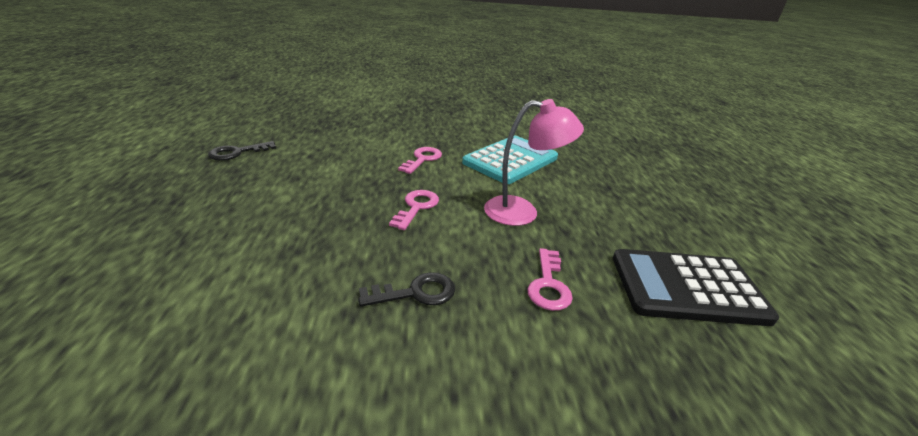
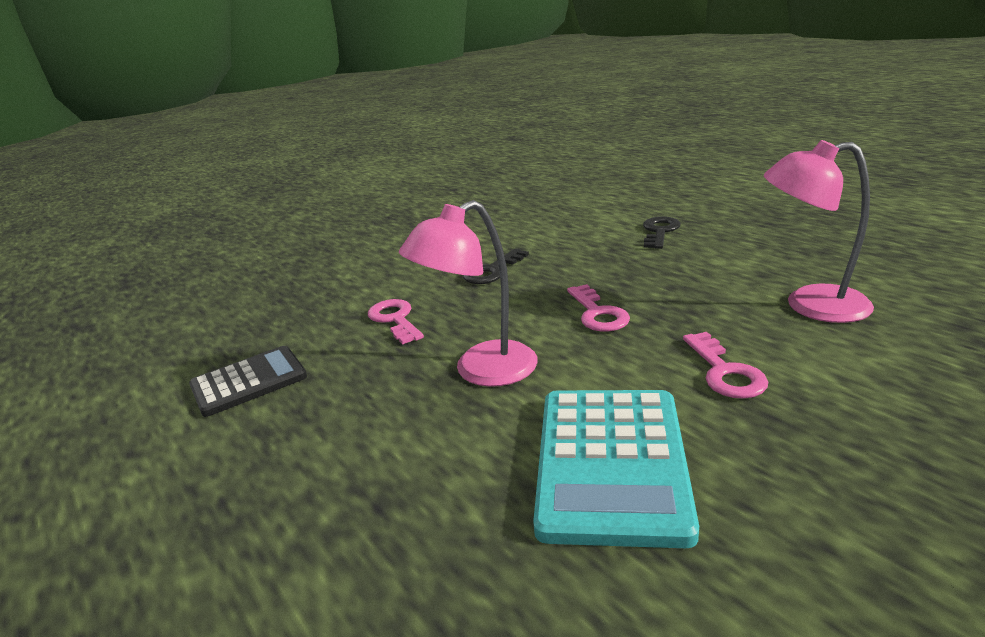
camera: 150 degrees right, 5 degrees down
(237, 153) = (885, 259): black key -> black key (660, 231)
(328, 158) = (810, 305): none -> pink lamp
(687, 288) = (249, 381): black calculator -> black calculator, size x0.64

